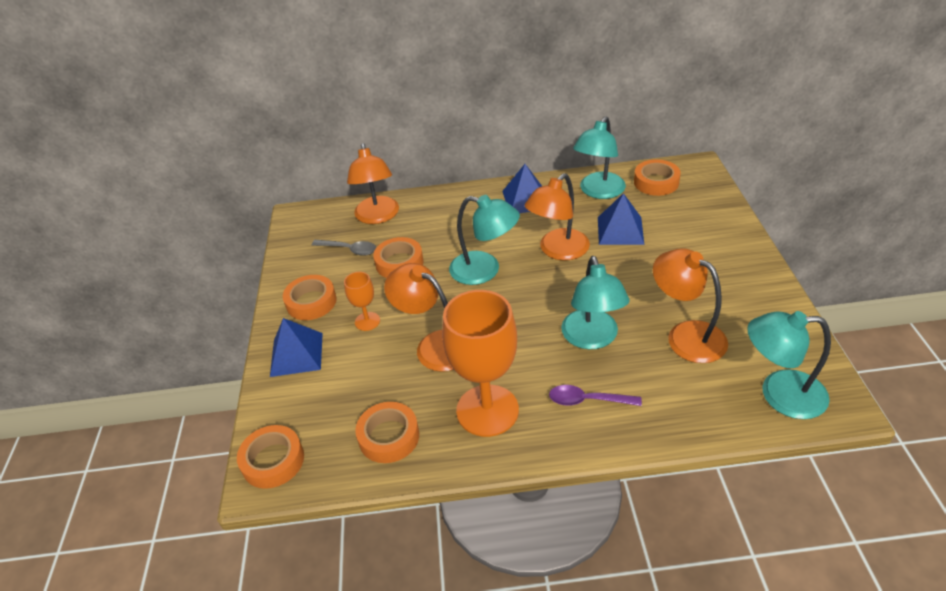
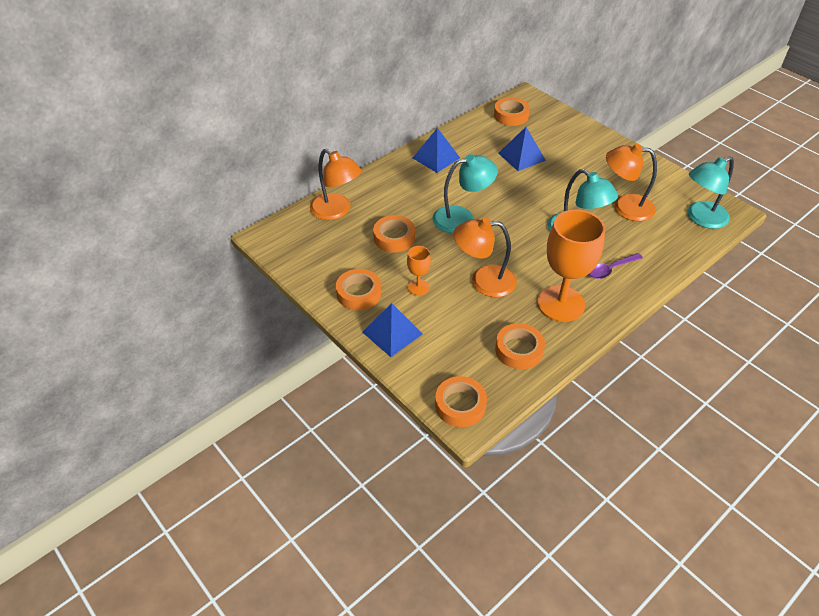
camera: 40 degrees left, 5 degrees up
(349, 250) = (343, 244): grey spoon -> none
(558, 251) = (496, 185): orange lamp -> none
(598, 192) = (480, 135): turquoise lamp -> none

